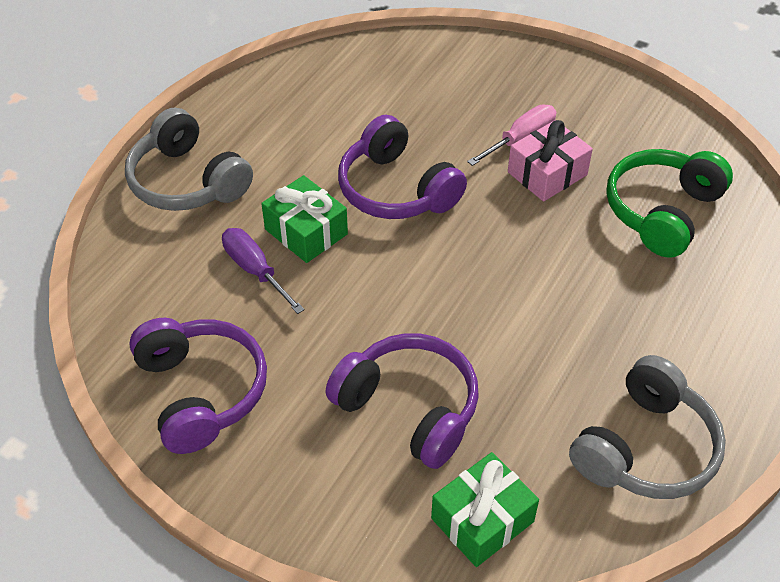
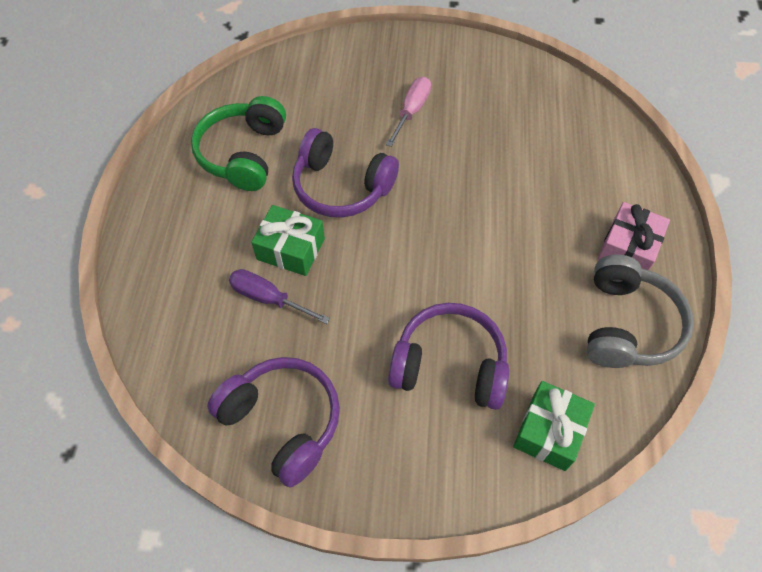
camera: 25 degrees left, 10 degrees up
(187, 181) = (169, 241): grey headphones -> none
(547, 173) = (445, 133): pink gift -> pink gift (627, 249)
(662, 211) = (541, 134): green headphones -> green headphones (243, 154)

